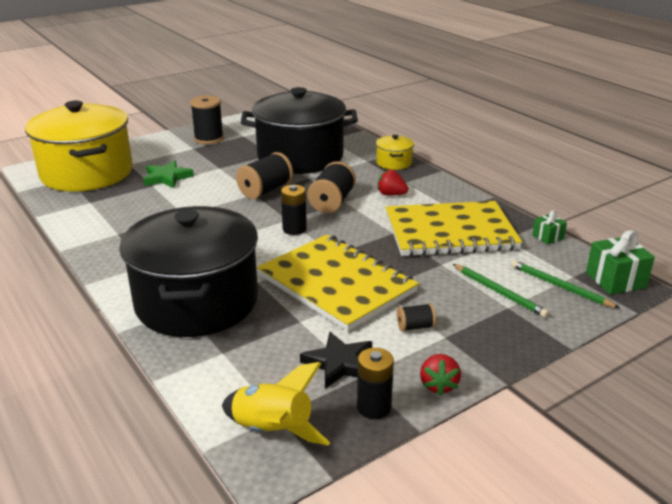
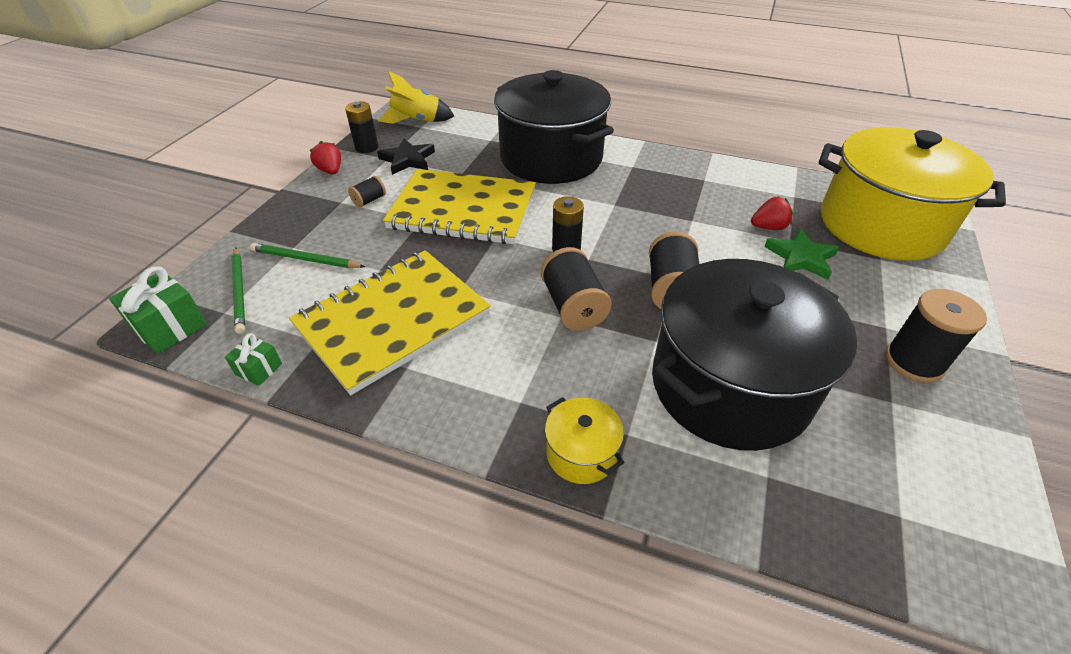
camera: 145 degrees right, 15 degrees up
(391, 194) = (515, 359): red strawberry -> red strawberry (768, 227)
(560, 286) = (240, 291): green pencil -> green pencil turned 60 degrees clockwise

